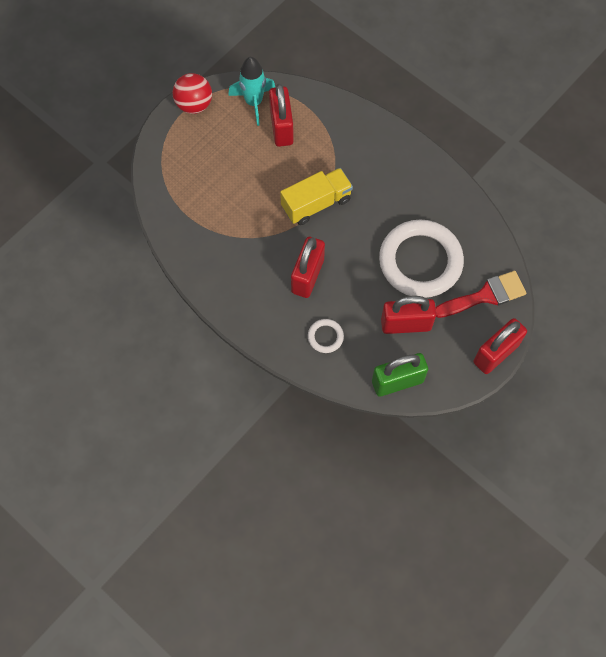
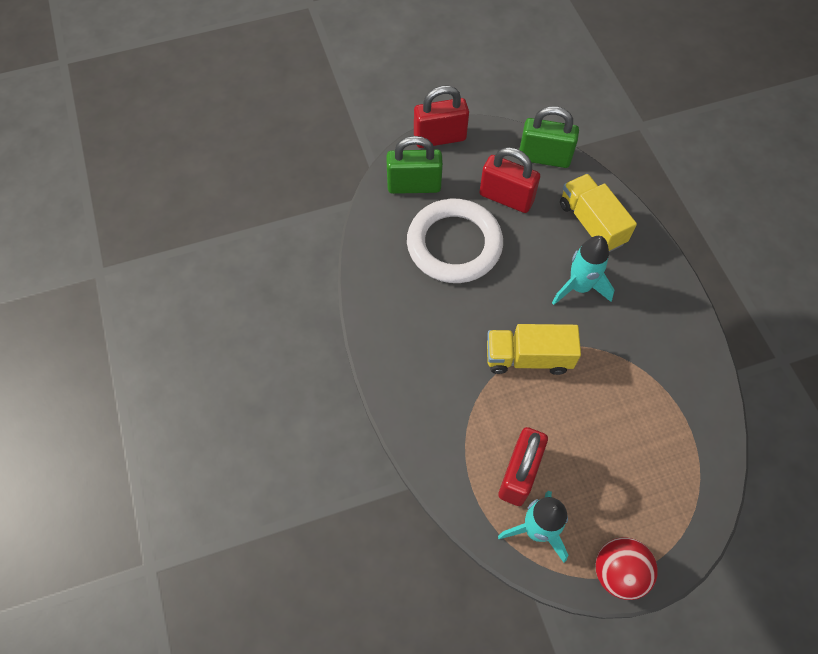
camera: 150 degrees left, 5 degrees down
(307, 276) = (579, 287): red padlock -> turquoise rocket
(325, 337) = (591, 223): white ring -> yellow truck
(485, 296) = (414, 186): red brush -> green padlock

